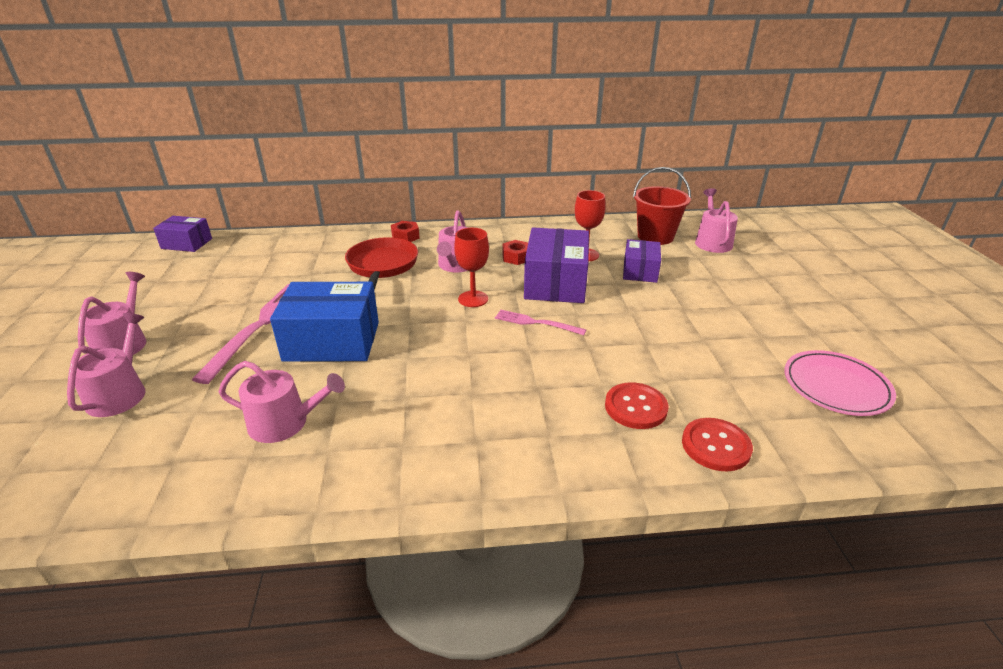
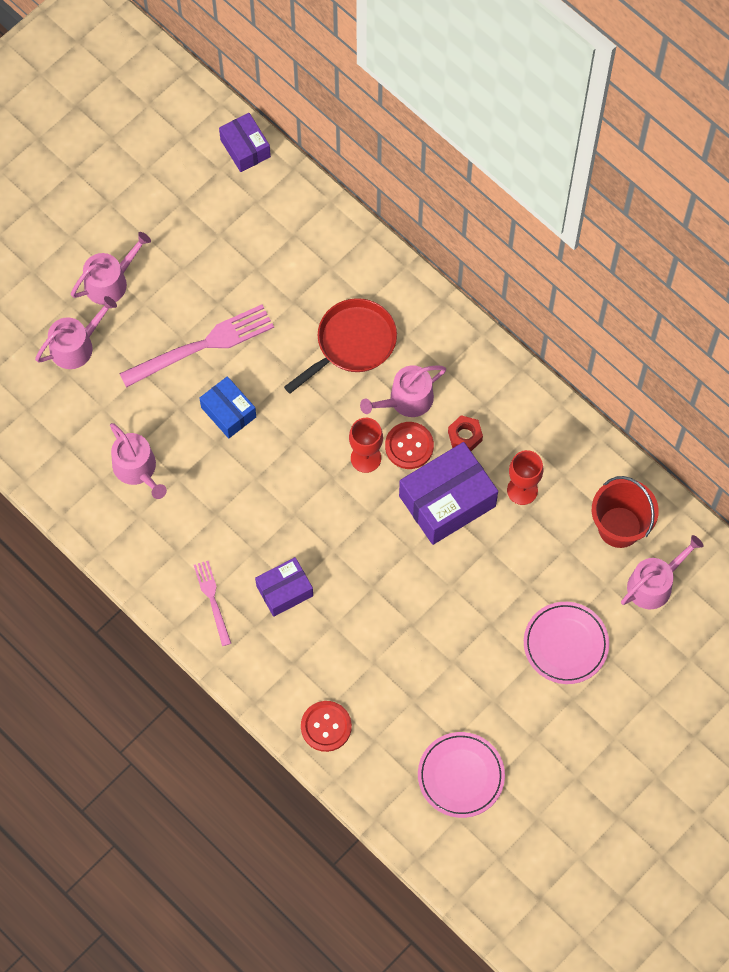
camera: 50 degrees right, 35 degrees up
(332, 341) = (228, 412): blue box -> blue box, size x0.59
(405, 237) = (419, 311): red nut -> none
(536, 323) = (372, 529): pink fork -> pink fork (212, 599)
(635, 407) = (326, 660): red button -> red button (409, 446)
(640, 271) = (530, 554): purple box -> purple box (284, 591)
(732, 287) = (565, 644): none -> pink plate

